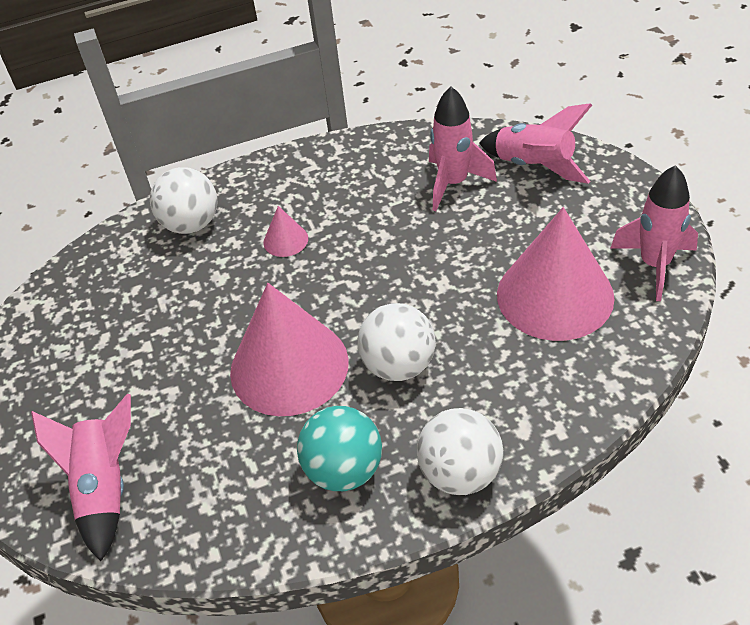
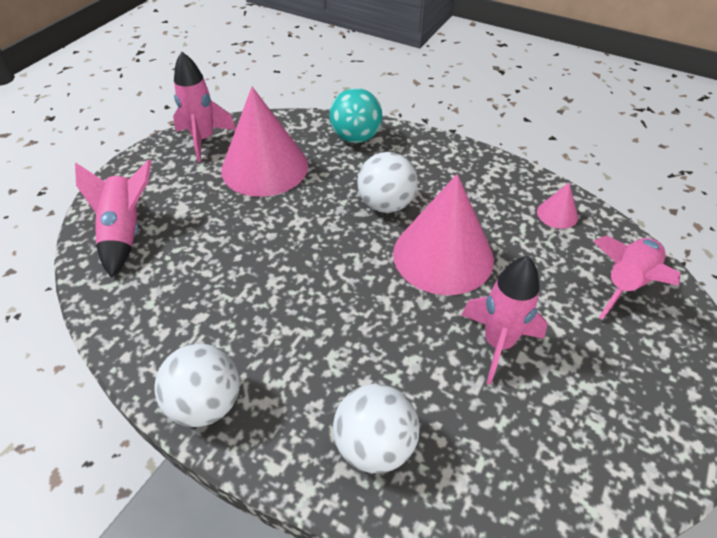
camera: 135 degrees left, 0 degrees up
(285, 240) = (331, 344): pink cone -> pink cone (557, 214)
(344, 470) = (477, 187): turquoise ball -> turquoise ball (355, 137)
(453, 183) = (177, 271): pink rocket -> pink rocket (497, 343)
(460, 473) = (427, 147): white ball -> white ball (206, 404)

